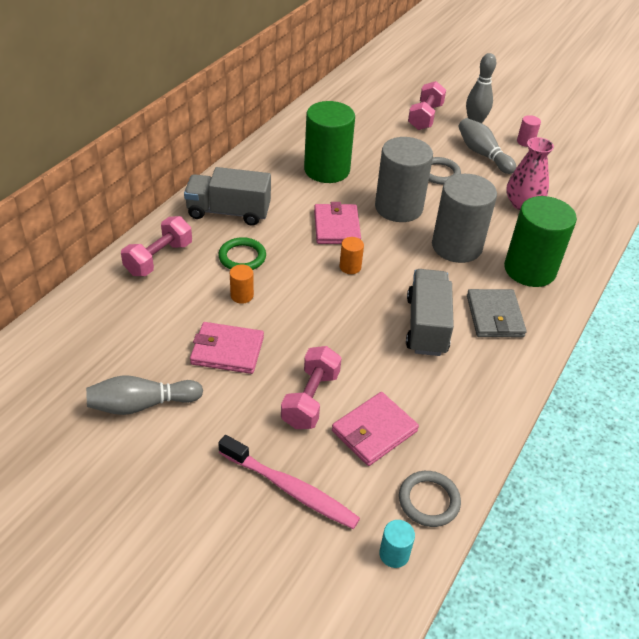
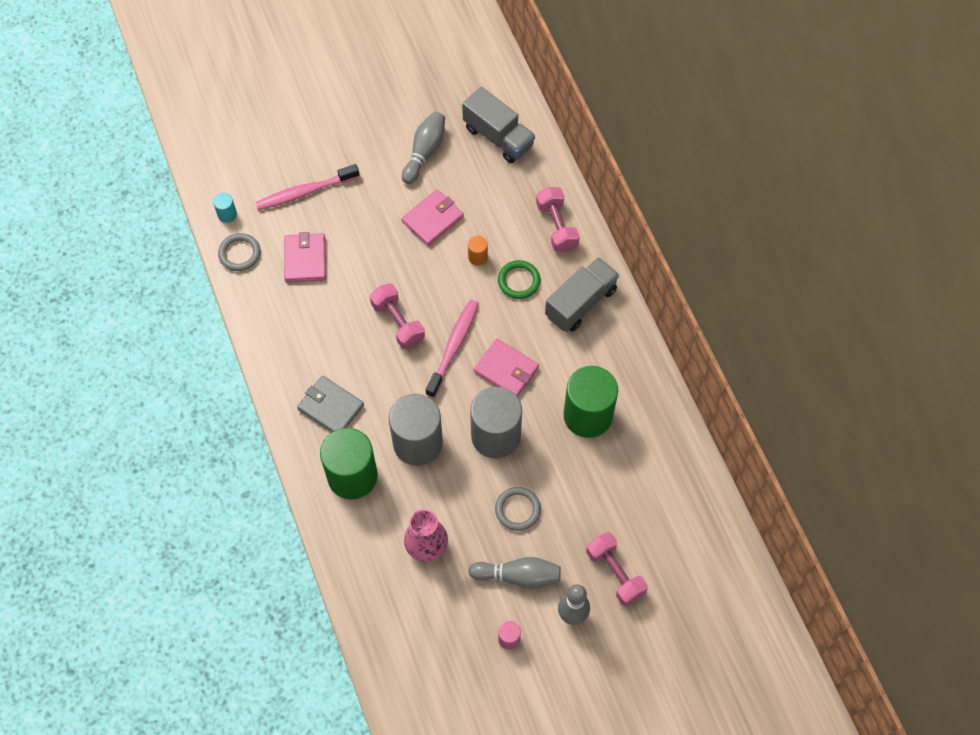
camera: 130 degrees right, 20 degrees up
(310, 399) = (356, 241): pink dumbbell -> pink dumbbell (398, 322)
(350, 267) = (453, 347): orange cylinder -> pink toothbrush
(426, 326) = (358, 354): grey truck -> grey truck (498, 137)

